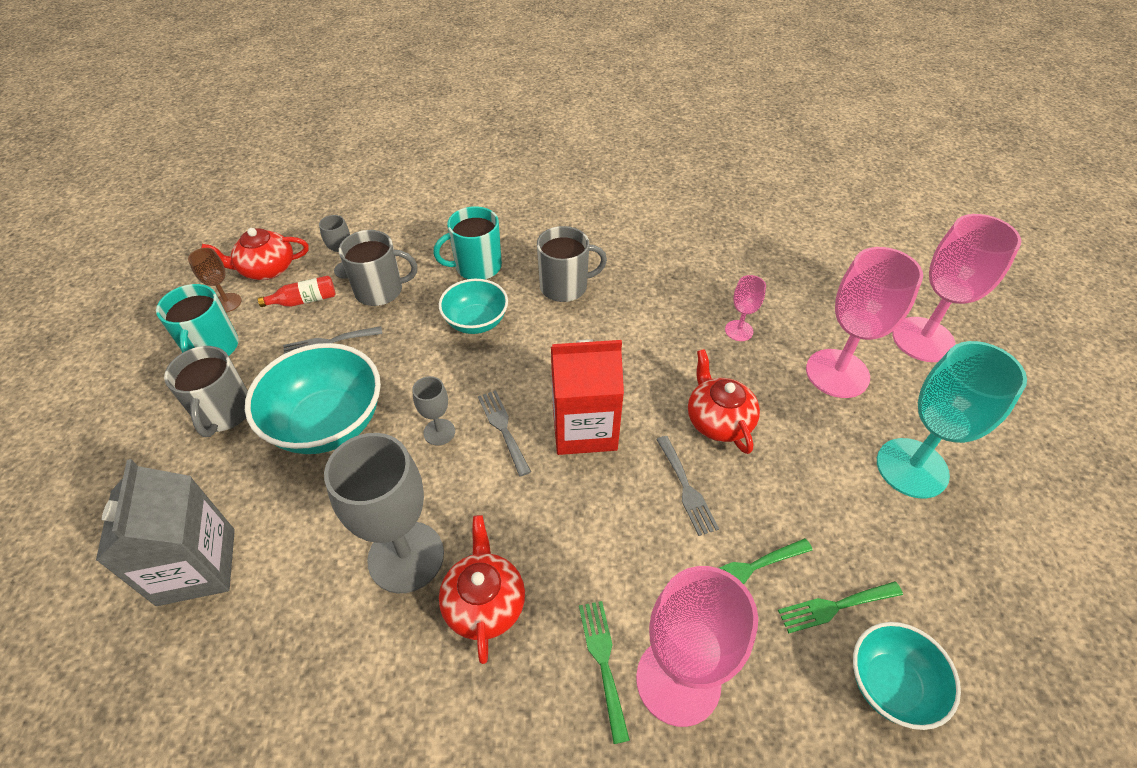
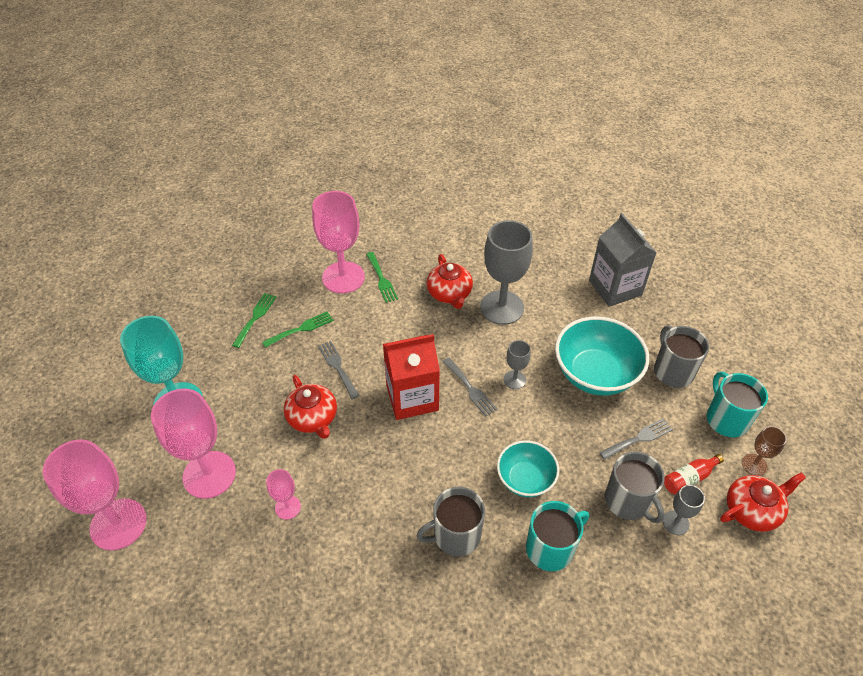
camera: 170 degrees right, 0 degrees up
(380, 290) = (628, 501): grey mug -> grey mug turned 105 degrees counterclockwise
(834, 607) = (255, 317): green fork -> green fork turned 45 degrees counterclockwise
(890, 684) = (235, 290): turquoise bowl -> none

